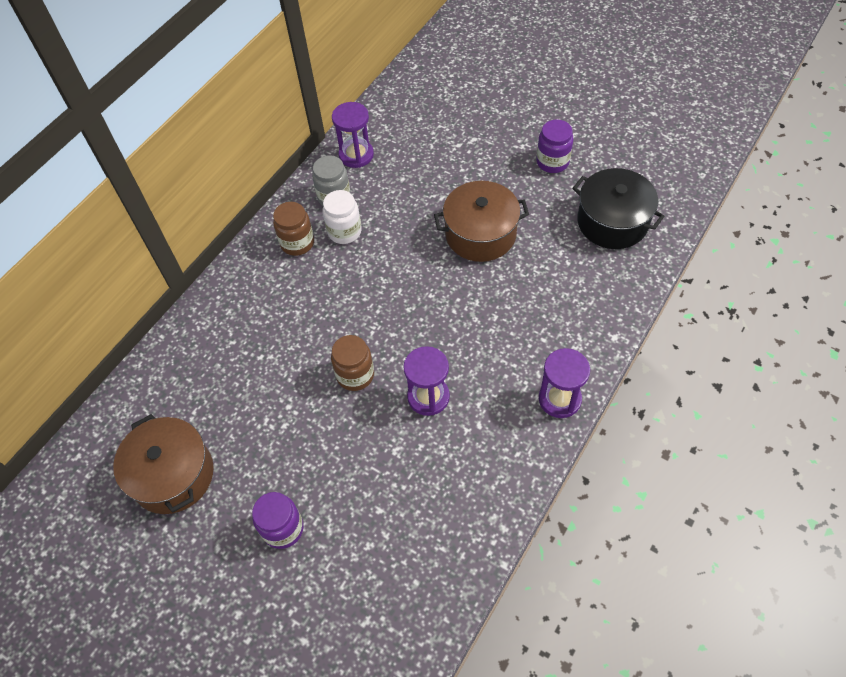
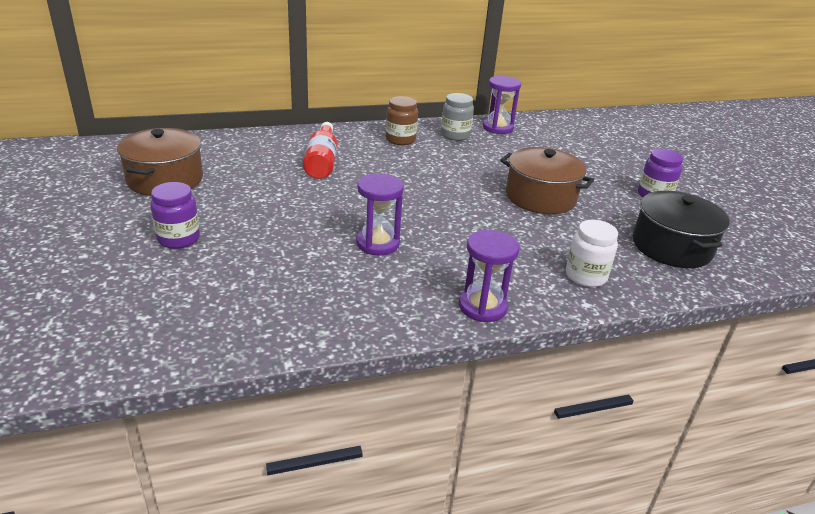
camera: 35 degrees right, 25 degrees down
(270, 333) = (322, 161): none -> red bottle
(344, 231) = (439, 150): white jar -> white jar (585, 276)
(355, 375) = (344, 206): brown jar -> none

